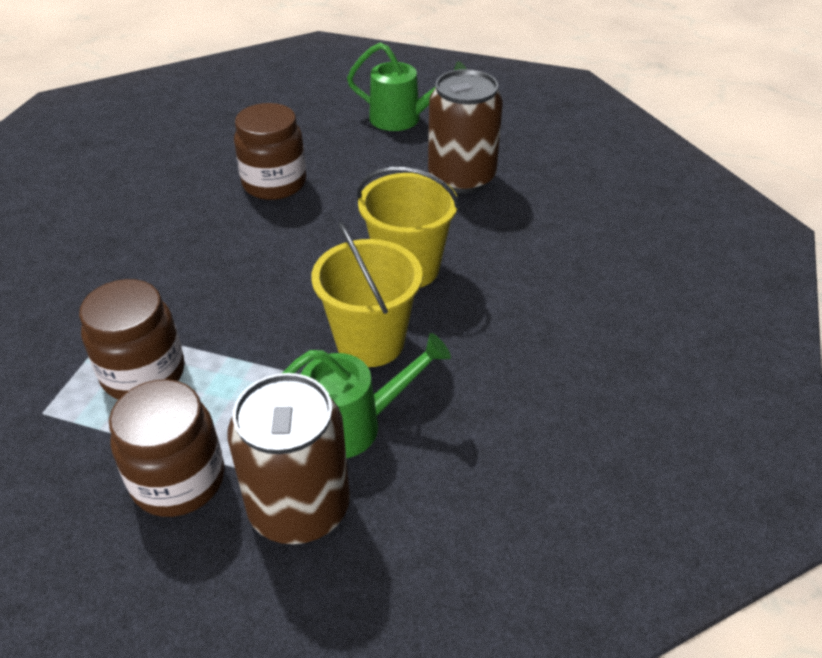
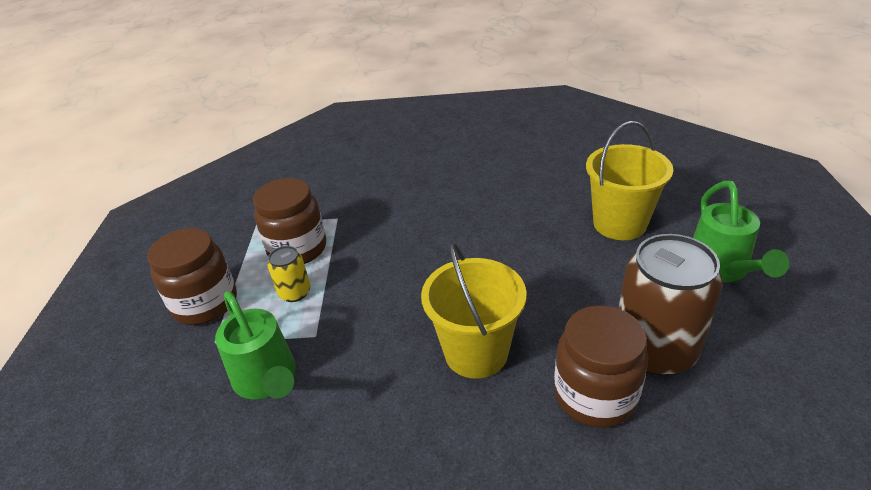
camera: 75 degrees right, 5 degrees down
(227, 386) = (295, 292): none -> yellow can
(274, 183) = (542, 226): brown jar -> brown jar (595, 395)
(299, 507) = (183, 375): brown can -> none
(370, 342) = (366, 358): yellow bucket -> yellow bucket (619, 224)

